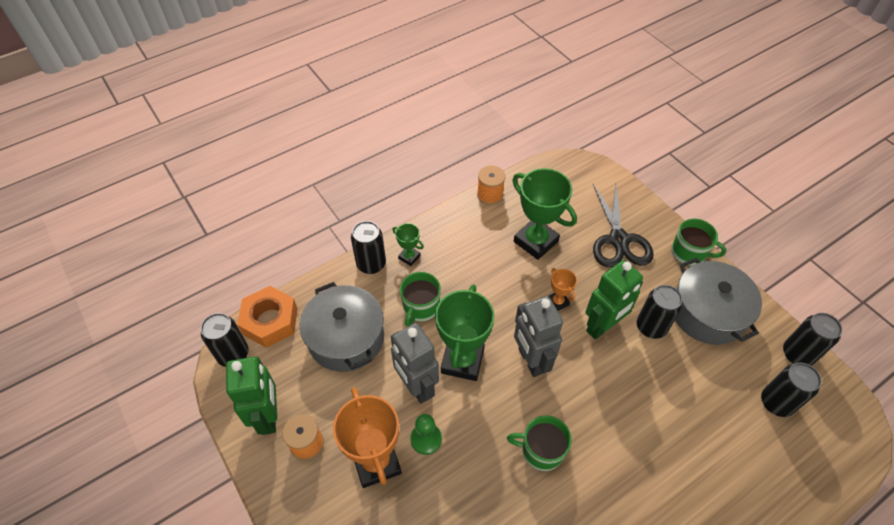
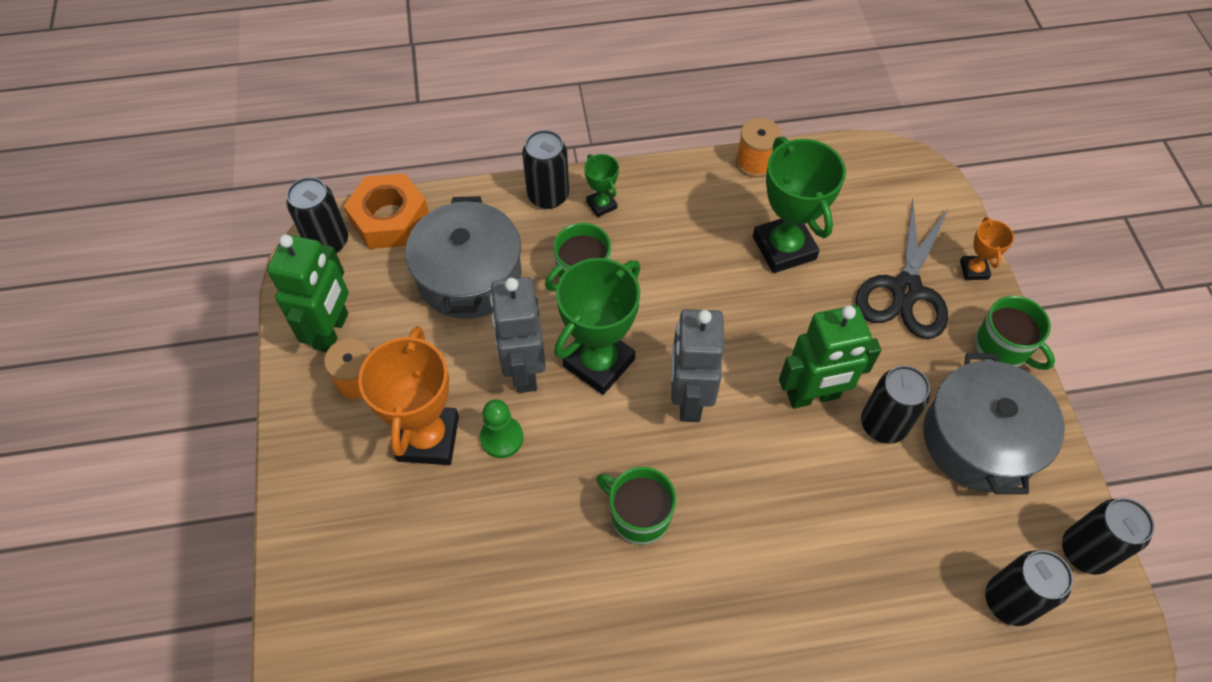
camera: 25 degrees right, 5 degrees up
(557, 302) = (768, 339): orange trophy -> orange trophy (974, 270)

